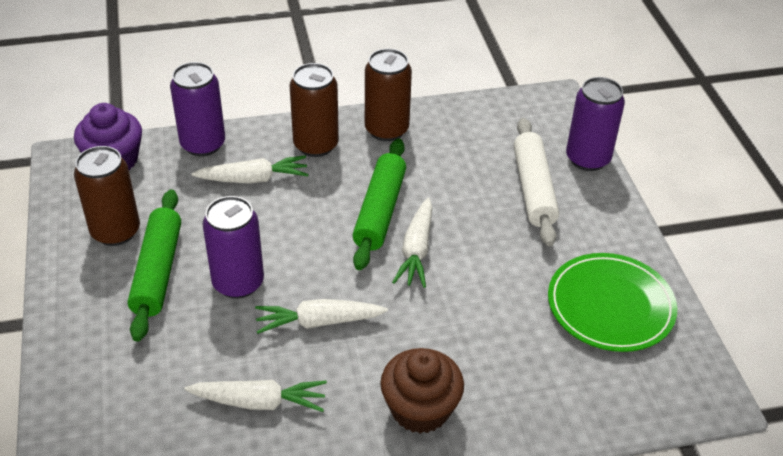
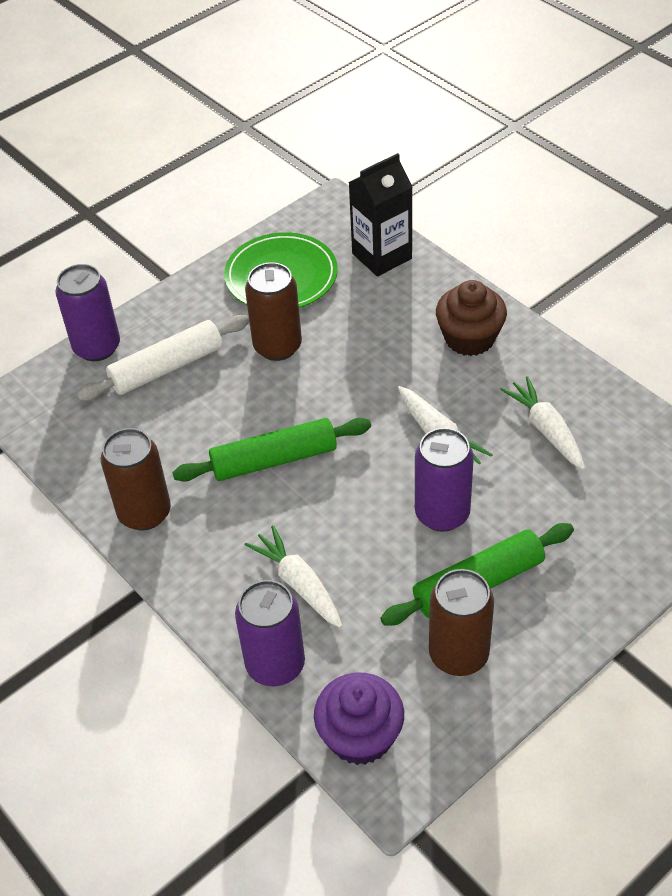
camera: 115 degrees left, 5 degrees up
(316, 145) = (209, 560): brown can -> brown can (277, 346)
(416, 251) = (307, 411): white carrot -> none
(595, 399) = (382, 256): none -> black carton

